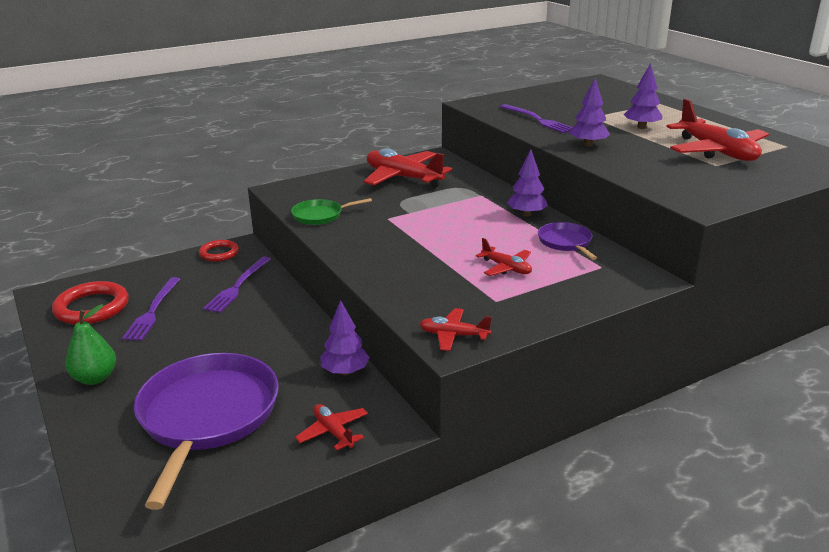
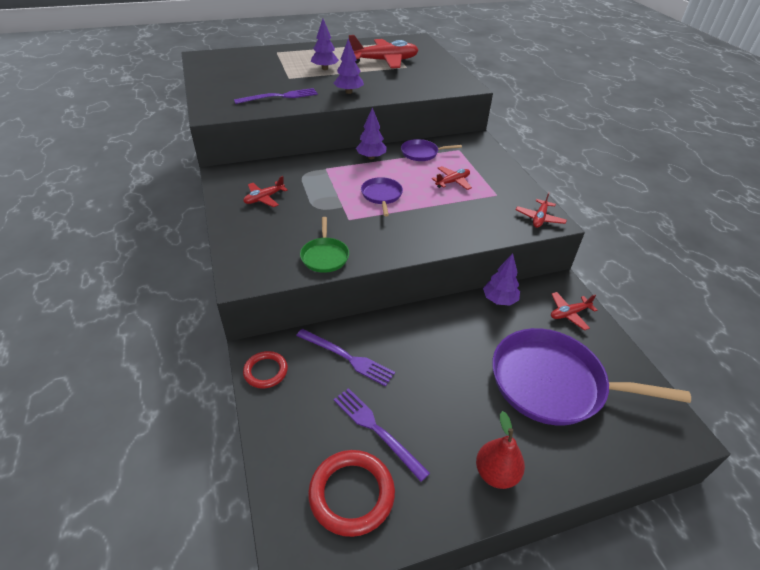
camera: 80 degrees left, 15 degrees up
(95, 378) = (496, 473): green pear -> red pear
(153, 311) = (376, 430): purple fork -> purple fork turned 150 degrees counterclockwise
(403, 178) = (264, 198): red plane -> red plane, size x0.51
(444, 229) = (381, 195): none -> purple pan

